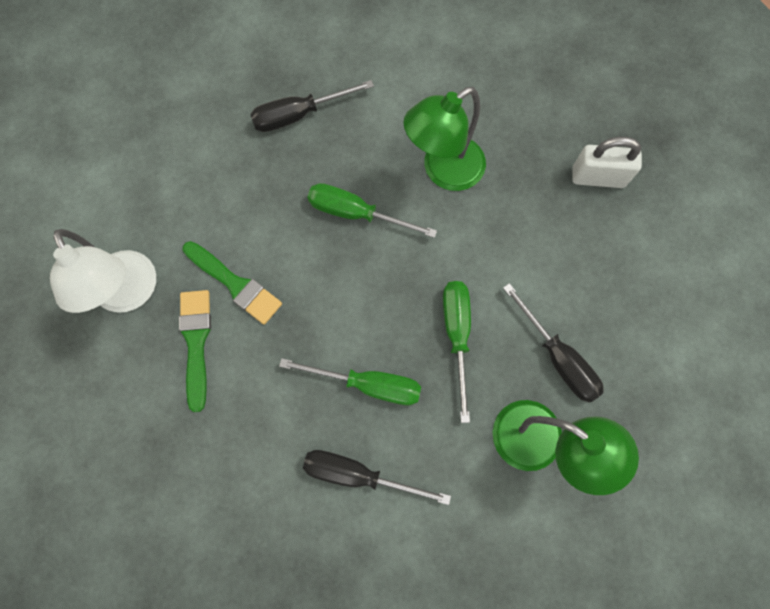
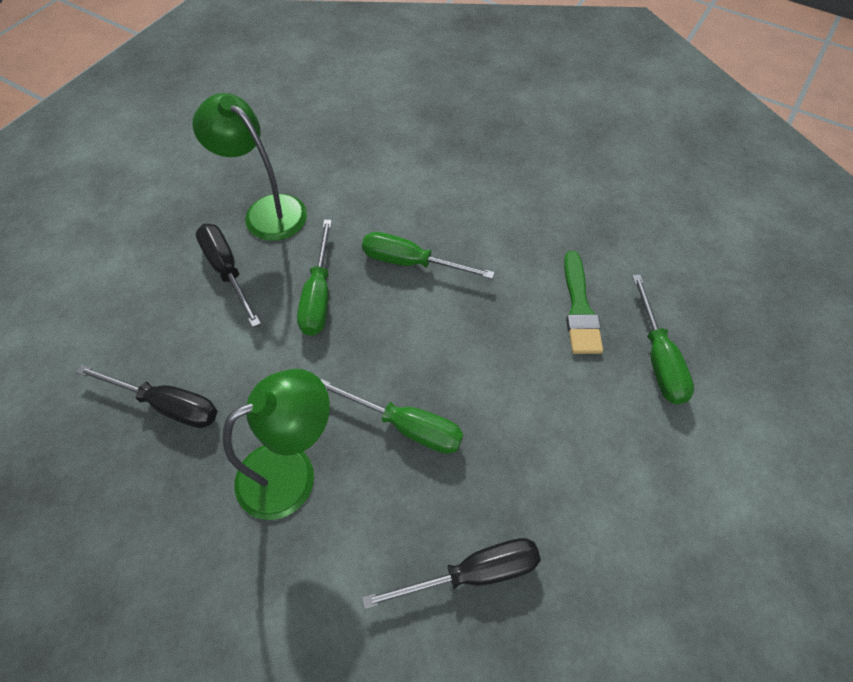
camera: 175 degrees left, 15 degrees down
(129, 294) = (658, 358): white lamp -> green screwdriver
(235, 284) = (544, 359): green brush -> none
(358, 474) = (426, 202): black screwdriver -> black screwdriver (167, 405)
(598, 177) = (105, 447): white padlock -> none

